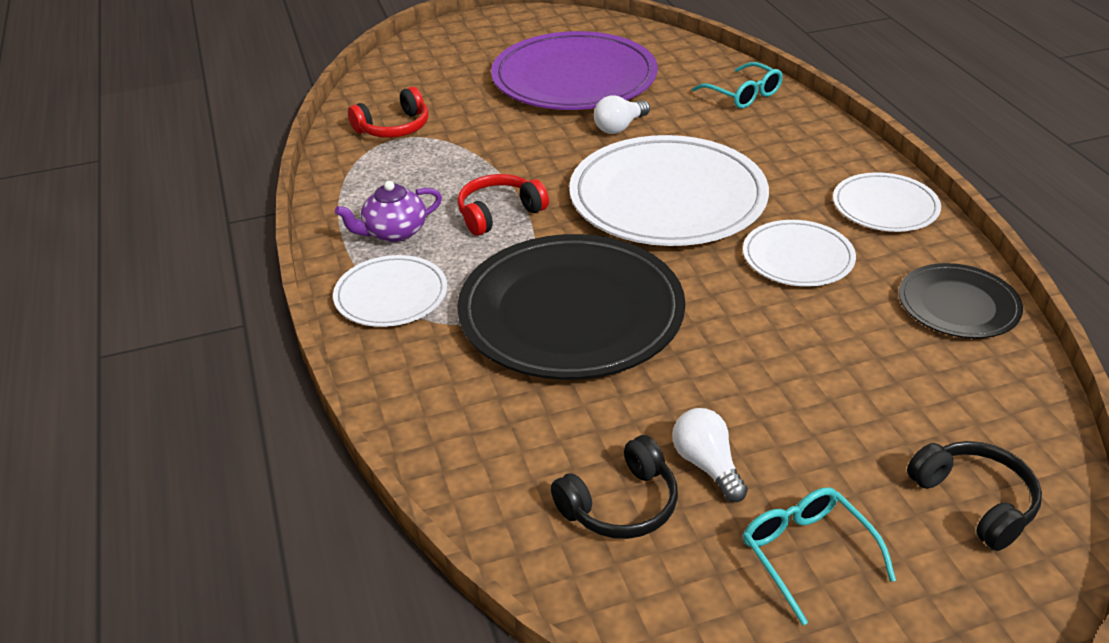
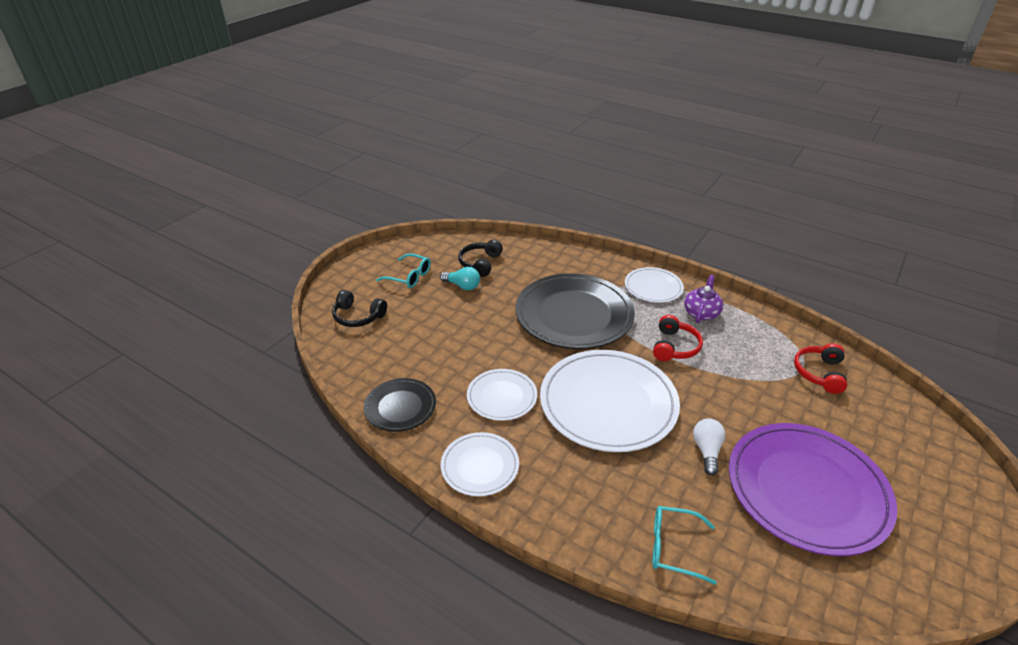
camera: 140 degrees right, 0 degrees up
(707, 465) = (462, 286): white light bulb -> turquoise light bulb

